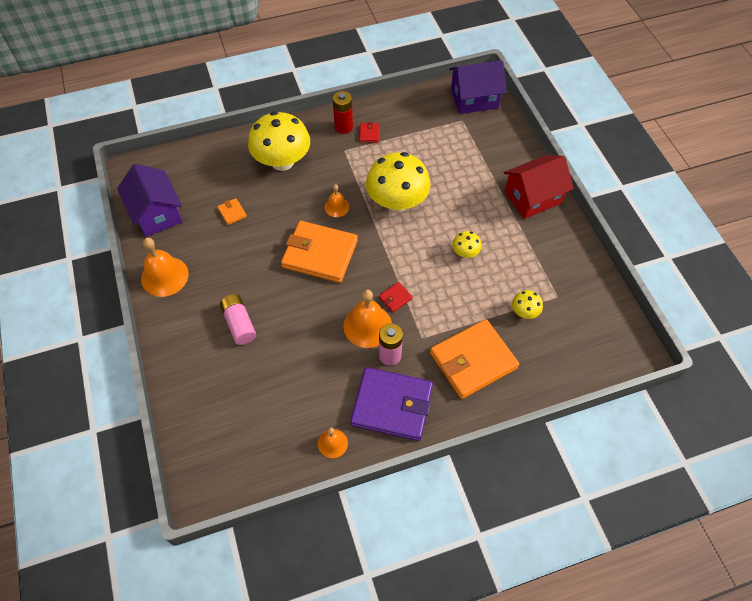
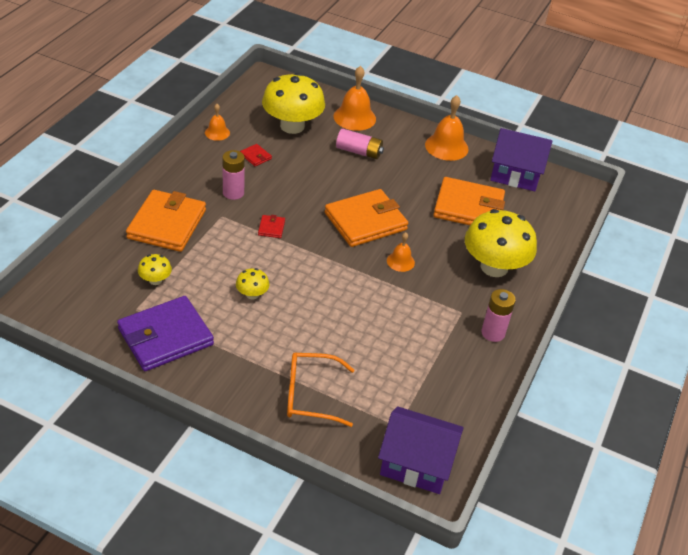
camera: 130 degrees right, 15 degrees down
(232, 212) = (468, 207): orange wallet -> orange wallet, size x2.47
(343, 127) = (493, 333): red battery -> pink battery
(367, 326) = (270, 200): orange bell -> orange bell (354, 117)
(369, 134) = (462, 343): red wallet -> red wallet (255, 156)
(392, 405) = (200, 169): purple wallet -> purple wallet (165, 337)
(397, 202) = (358, 298): yellow mushroom -> yellow mushroom (292, 126)
(474, 99) = (416, 464): purple house -> purple house turned 75 degrees clockwise
(494, 166) = (310, 395): none -> orange glasses
(533, 197) = (239, 387): red house -> none

